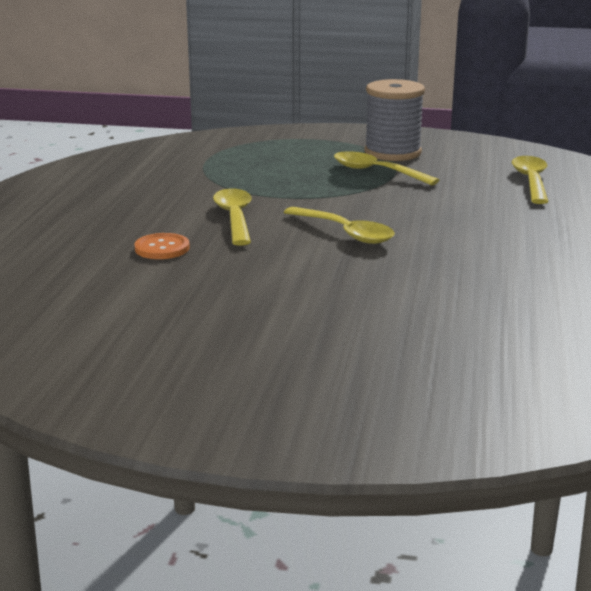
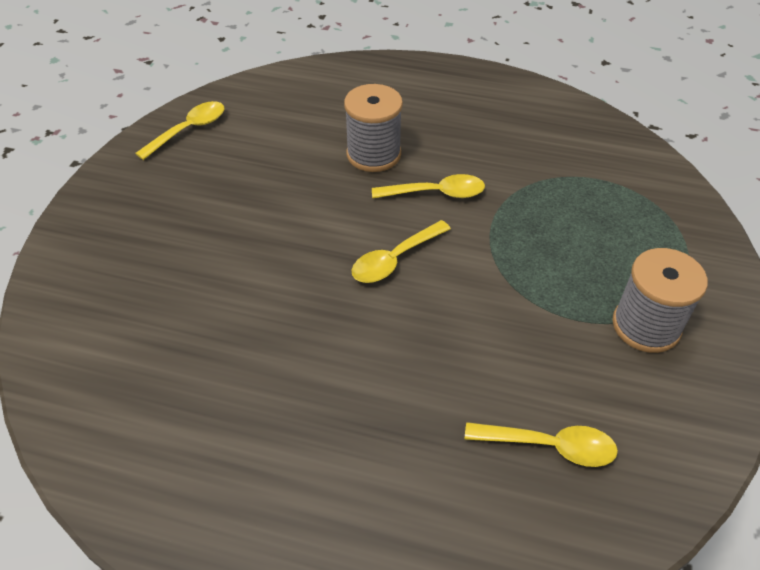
camera: 95 degrees right, 25 degrees up
(162, 248) = (373, 154): orange button -> grey spool
(376, 172) = (571, 302): yellow spoon -> yellow spoon (189, 130)

